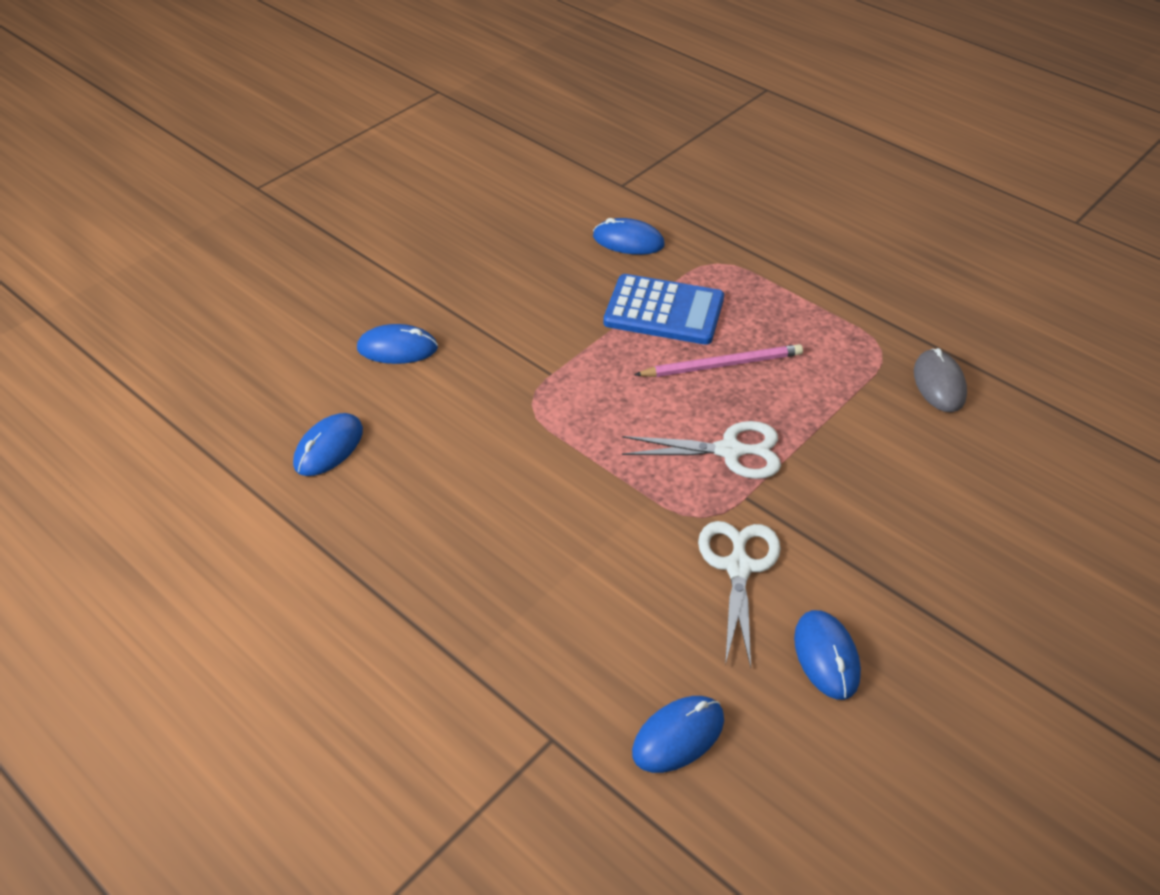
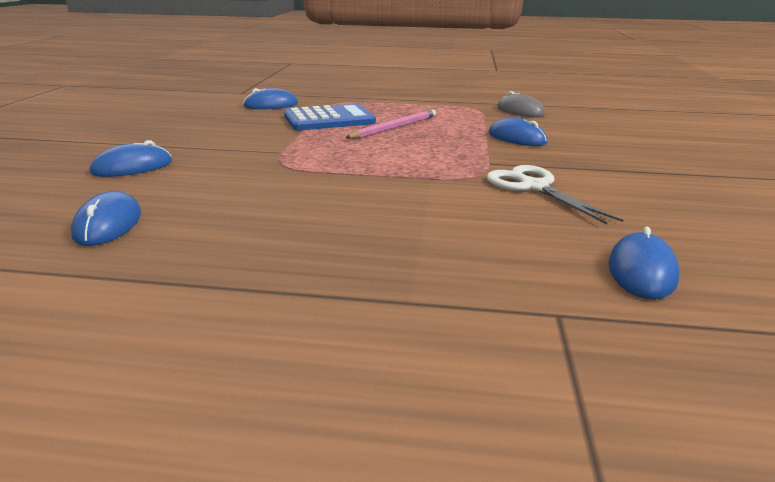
camera: 35 degrees left, 20 degrees down
(729, 451) = (450, 151): white scissors -> none
(826, 656) = (650, 203): blue mouse -> blue mouse (517, 138)

